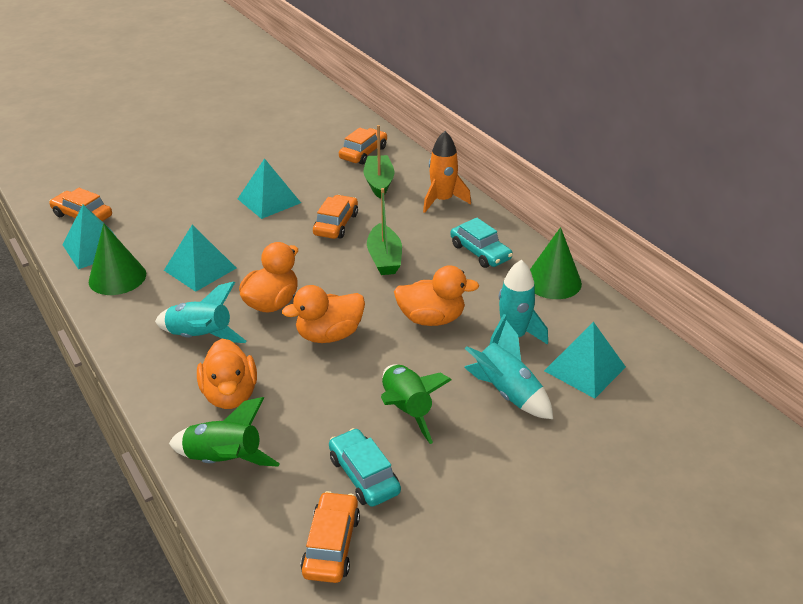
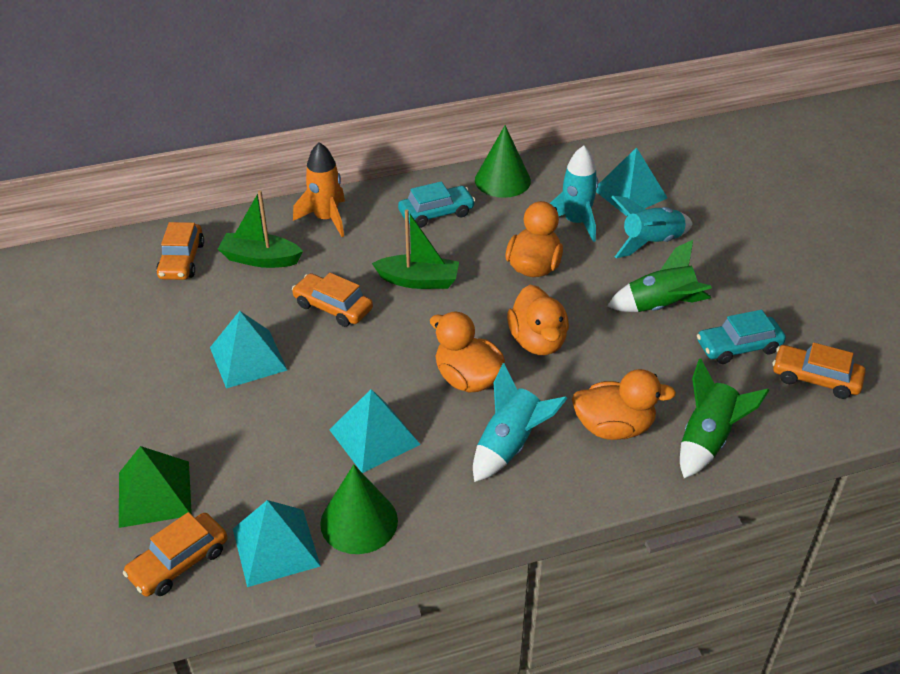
camera: 75 degrees left, 5 degrees up
(138, 195) = (154, 493): none -> green pyramid
(363, 153) = (181, 260): orange car -> orange car turned 135 degrees counterclockwise

